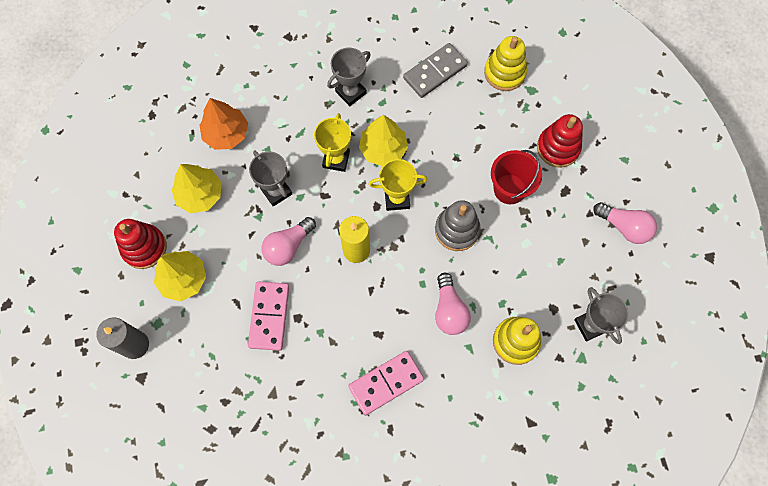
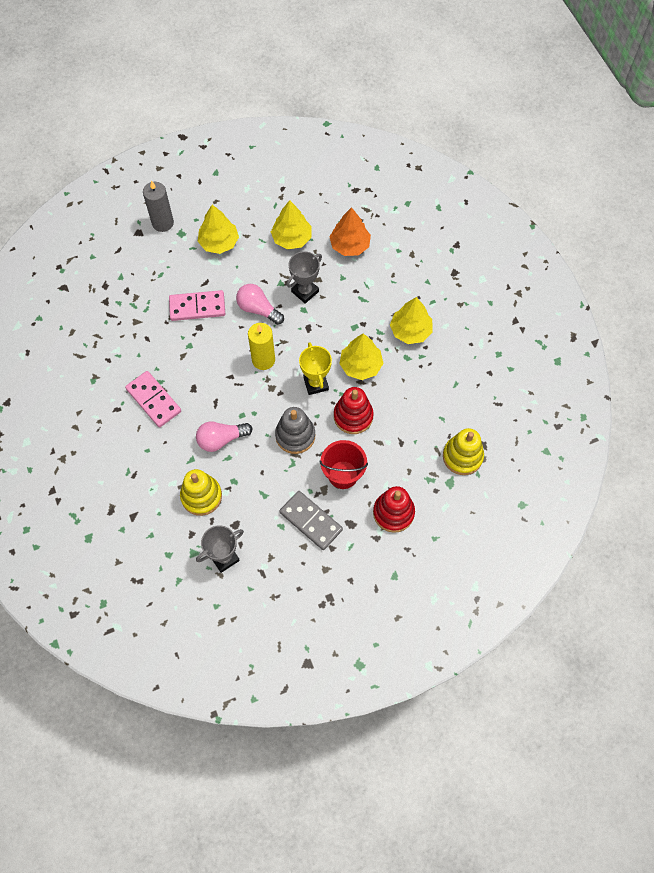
camera: 80 degrees right, 5 degrees down
(144, 247) = (240, 211): red stacking toy -> red stacking toy (353, 416)
(336, 159) = (343, 330): yellow trophy -> none
(351, 92) = (410, 331): grey trophy -> yellow tree
(435, 72) = (448, 396): grey domino -> grey domino (311, 521)
(624, 227) = (324, 580): pink light bulb -> none

